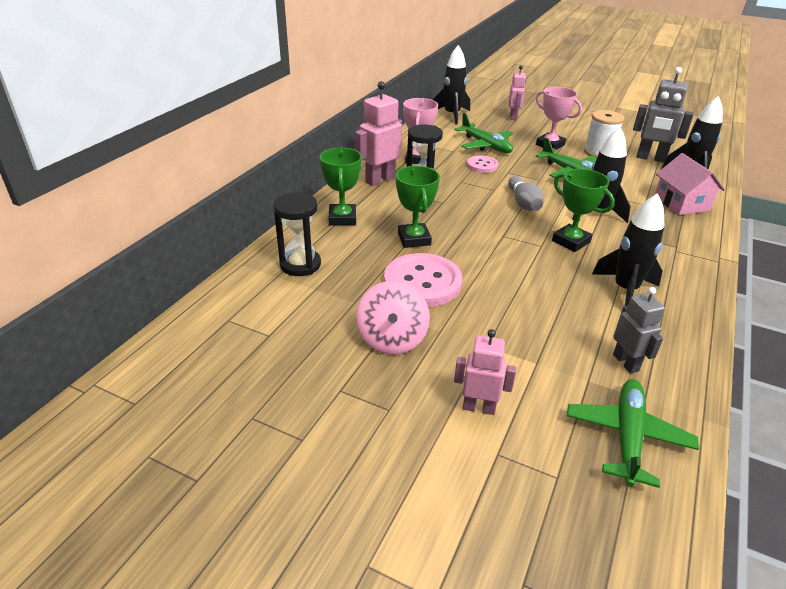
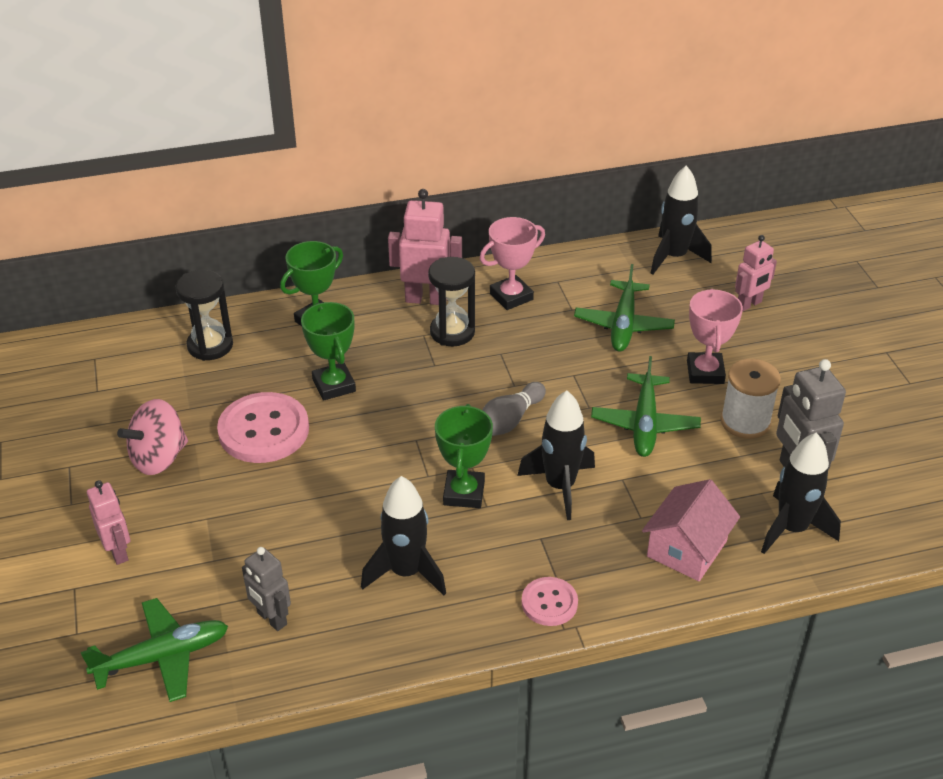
camera: 50 degrees right, 5 degrees up
(414, 239) = (334, 385): green trophy -> green trophy turned 60 degrees counterclockwise
(482, 165) = (563, 348): pink button -> pink button (549, 603)
(626, 362) = (271, 619): grey robot -> grey robot turned 105 degrees clockwise

